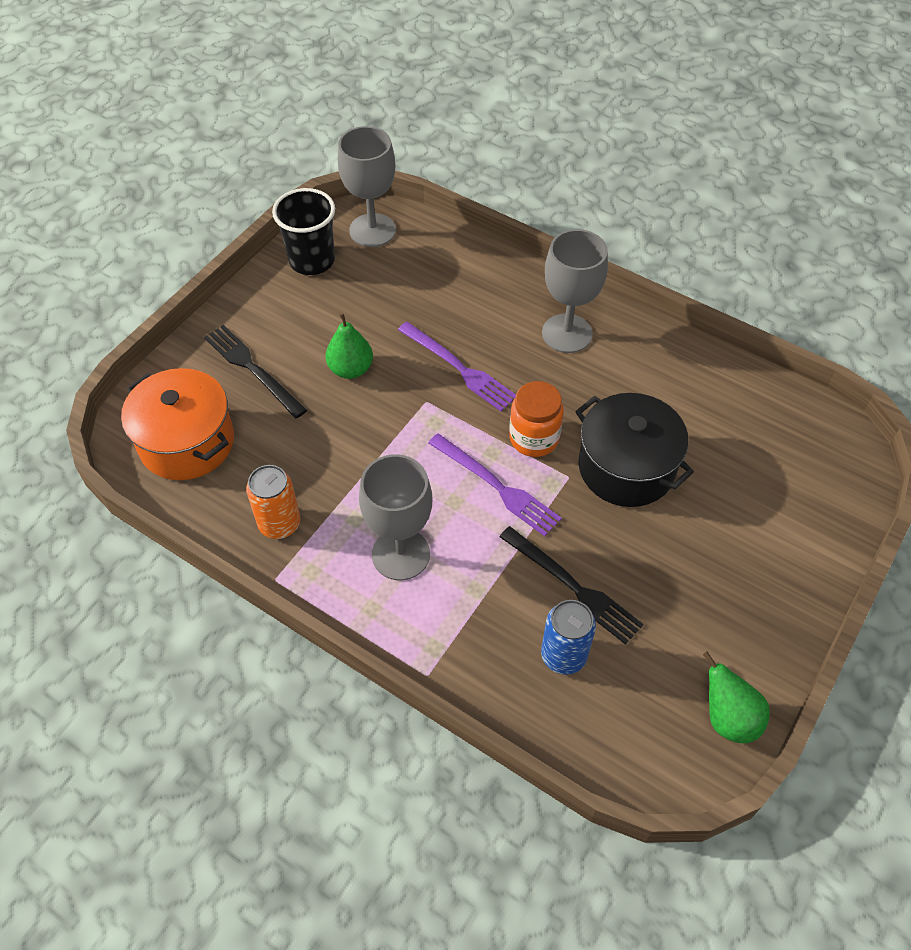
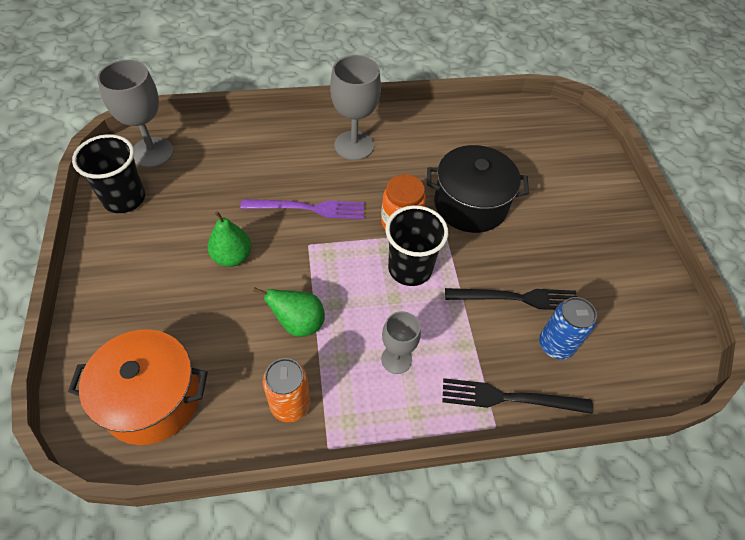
camera: 45 degrees left, 0 degrees up
(252, 369) = (153, 305): black fork -> black fork (509, 398)
(401, 554) = (396, 359): grey goblet -> grey goblet, size x0.61
(497, 486) = (410, 268): purple fork -> black cup
(728, 718) = (667, 310): green pear -> green pear (298, 323)

